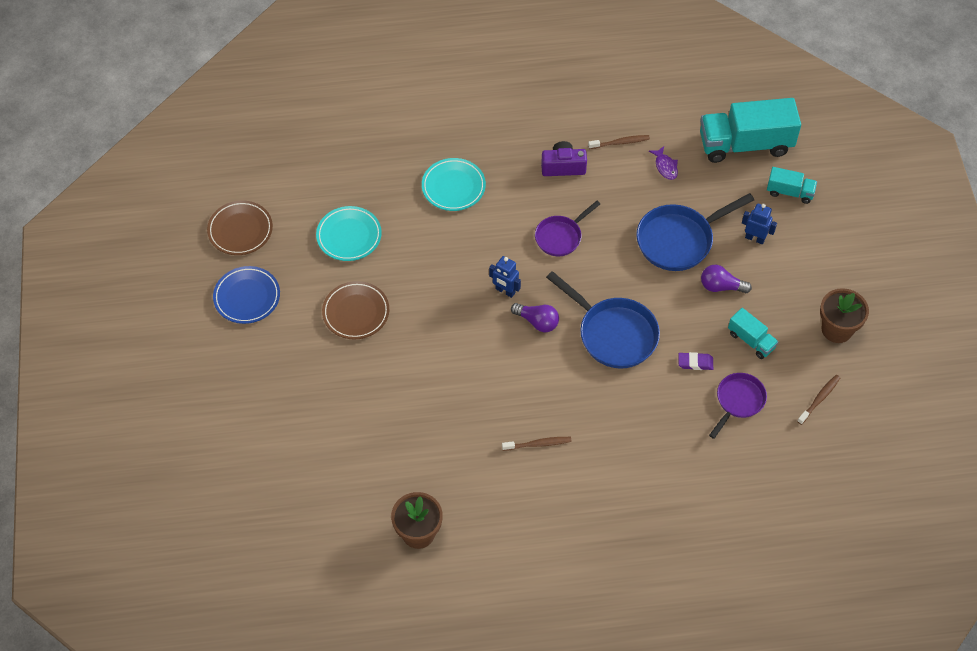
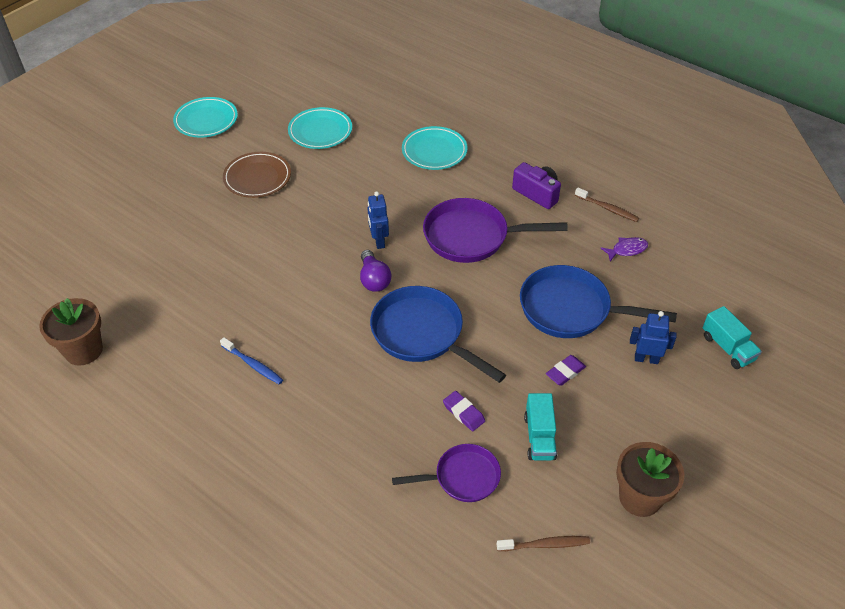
camera: 45 degrees right, 10 degrees down
(240, 230) = (259, 83): brown plate -> none
(247, 297) = (206, 120): blue plate -> turquoise plate
(538, 444) = (253, 365): brown toothbrush -> blue toothbrush
(561, 236) = (472, 237): purple pan -> purple pan, size x1.63
(613, 333) = (422, 334): blue pan -> blue pan turned 135 degrees clockwise
(665, 166) = (627, 250): purple fish -> purple fish turned 135 degrees counterclockwise
(721, 286) = (565, 372): purple light bulb -> purple eraser
(745, 144) = (725, 283): turquoise truck -> none
(755, 238) = (646, 359): blue robot -> blue robot turned 60 degrees counterclockwise

